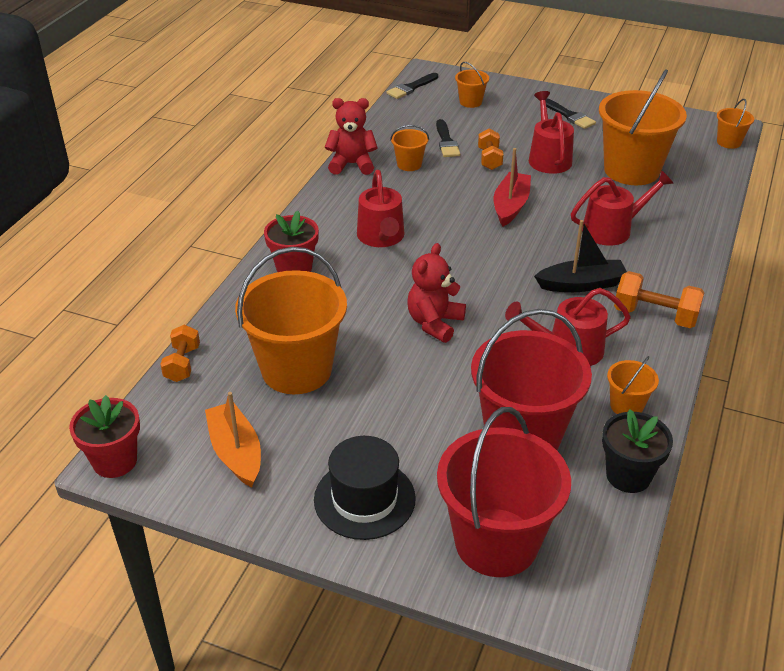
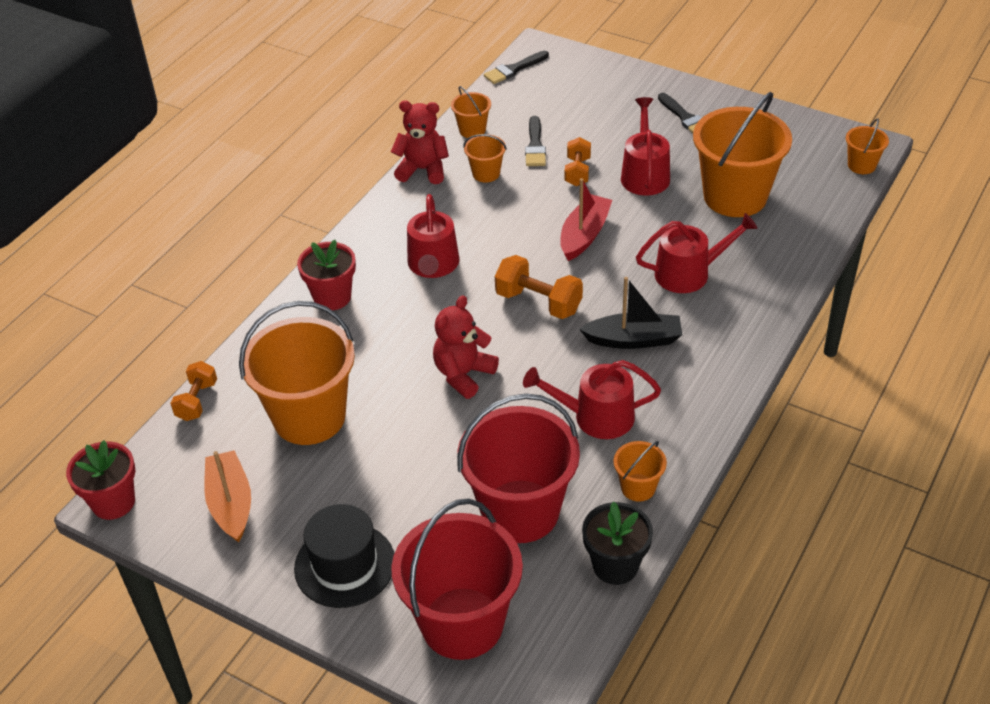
camera: 10 degrees right, 5 degrees up
(470, 102) = (577, 93): orange bucket -> orange bucket (472, 130)
(655, 316) = (702, 384): orange dumbbell -> orange dumbbell (538, 302)

